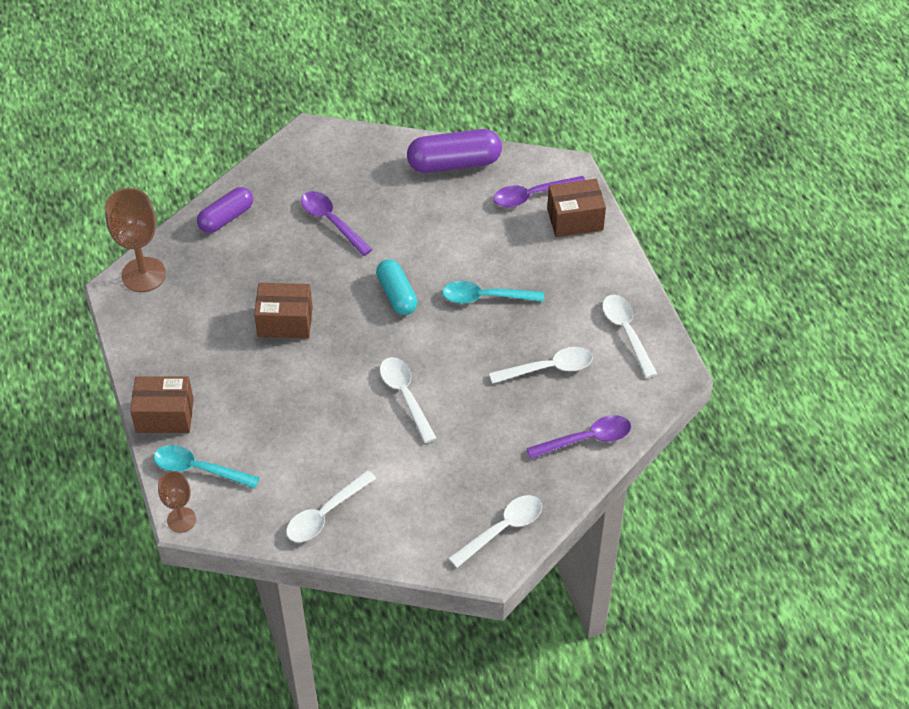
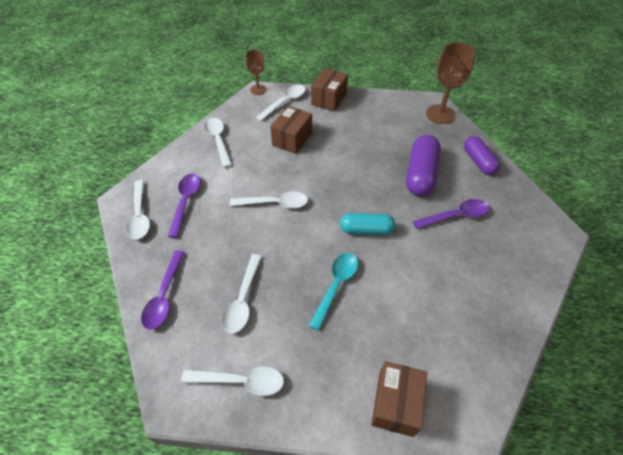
camera: 115 degrees right, 0 degrees up
(199, 469) = (284, 102): turquoise spoon -> white spoon
(285, 322) = (371, 164): brown box -> brown box (292, 139)
(454, 163) = (502, 325): purple capsule -> purple capsule (420, 174)
(532, 195) = (440, 377): purple spoon -> purple spoon (186, 202)

